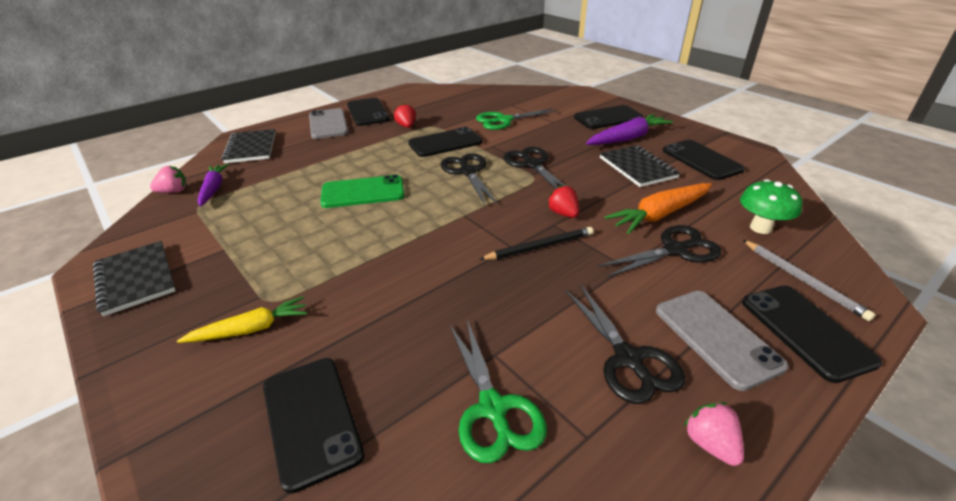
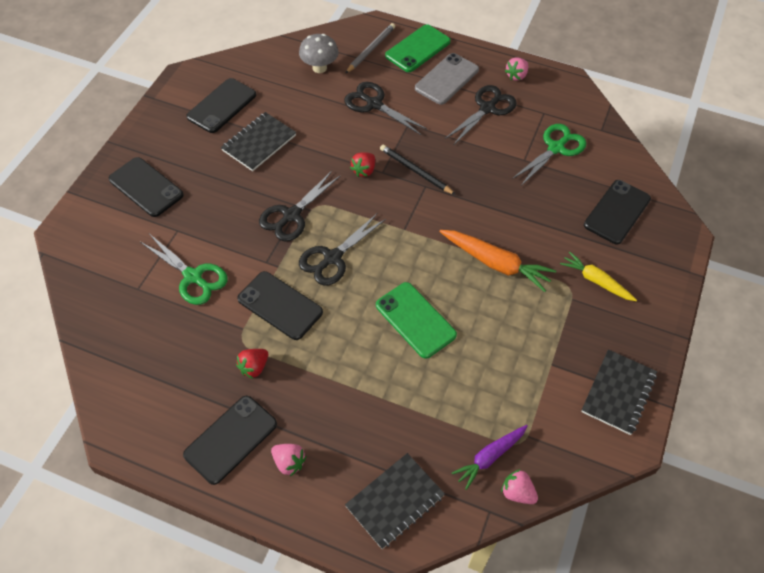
camera: 120 degrees left, 20 degrees up
(328, 124) = (289, 462): grey phone -> pink strawberry
(627, 138) = (196, 161): purple carrot -> none
(660, 214) = (332, 118): orange carrot -> orange carrot (496, 263)
(760, 228) = (319, 68): green mushroom -> grey mushroom
(805, 331) = (418, 49): black phone -> green phone

